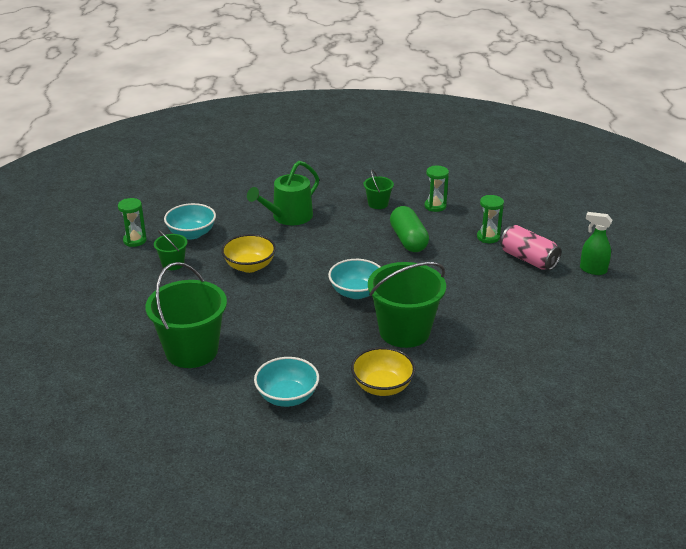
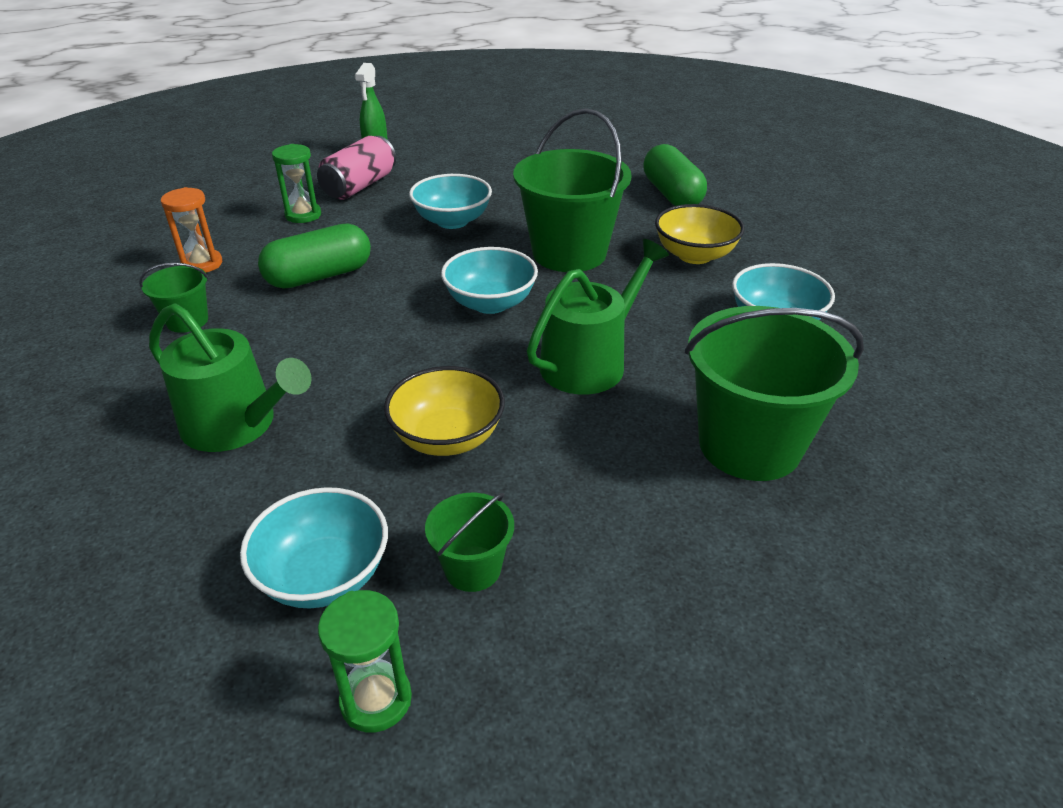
camera: 105 degrees left, 5 degrees up
(283, 316) = (590, 362): none -> green watering can
(435, 206) = (202, 264): green hourglass -> orange hourglass
(464, 291) = (452, 221): none -> turquoise bowl
(483, 402) = (671, 194): none -> green capsule

